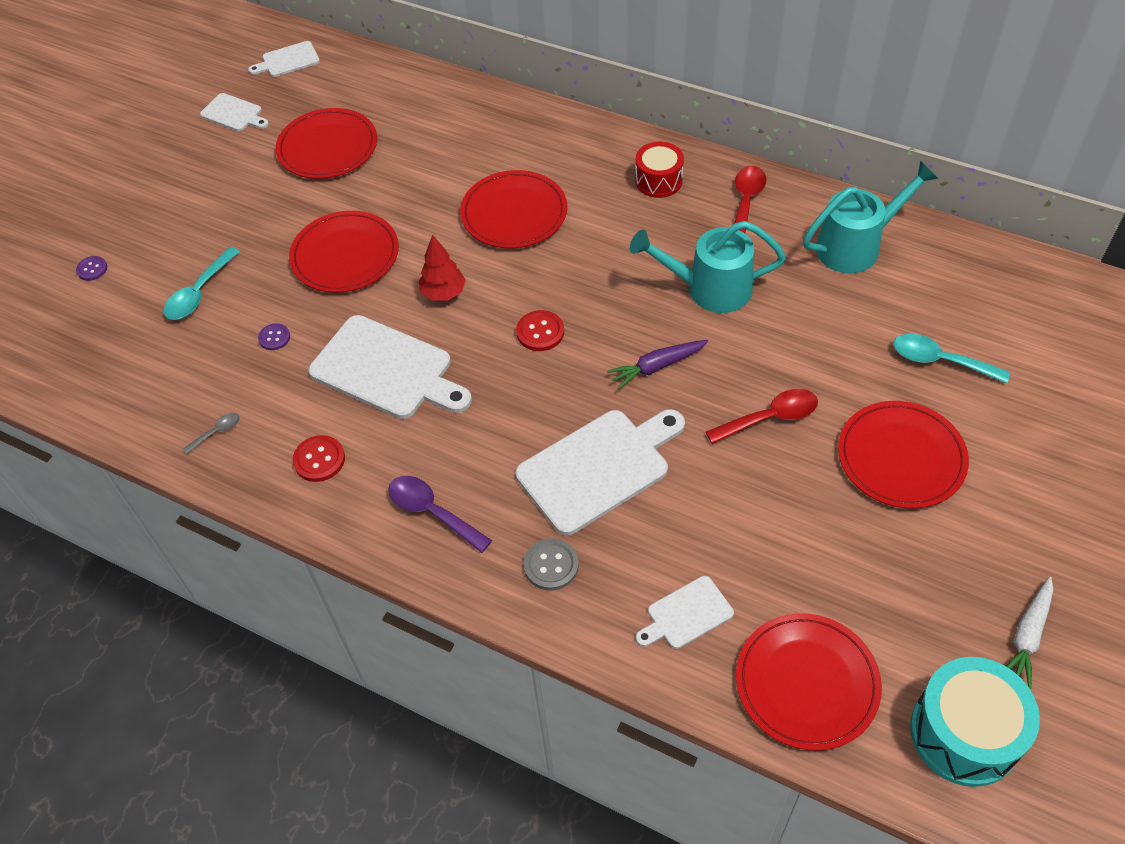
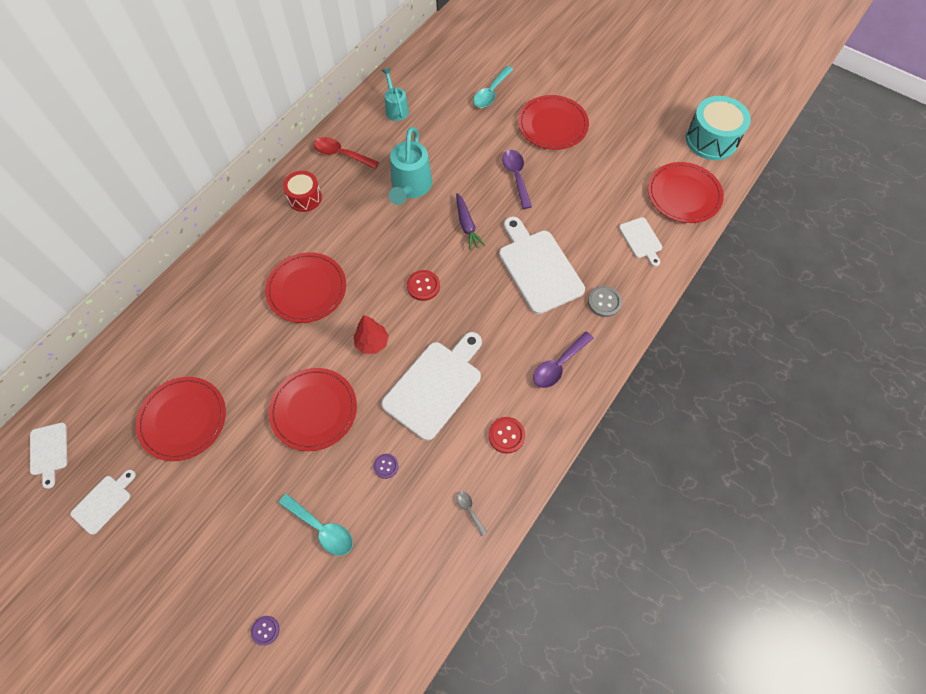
camera: 85 degrees left, 10 degrees up
(770, 418) = (516, 176): red spoon -> purple spoon
(856, 246) = (396, 108): turquoise watering can -> turquoise watering can, size x0.60
(1027, 636) = (662, 103): white carrot -> none

